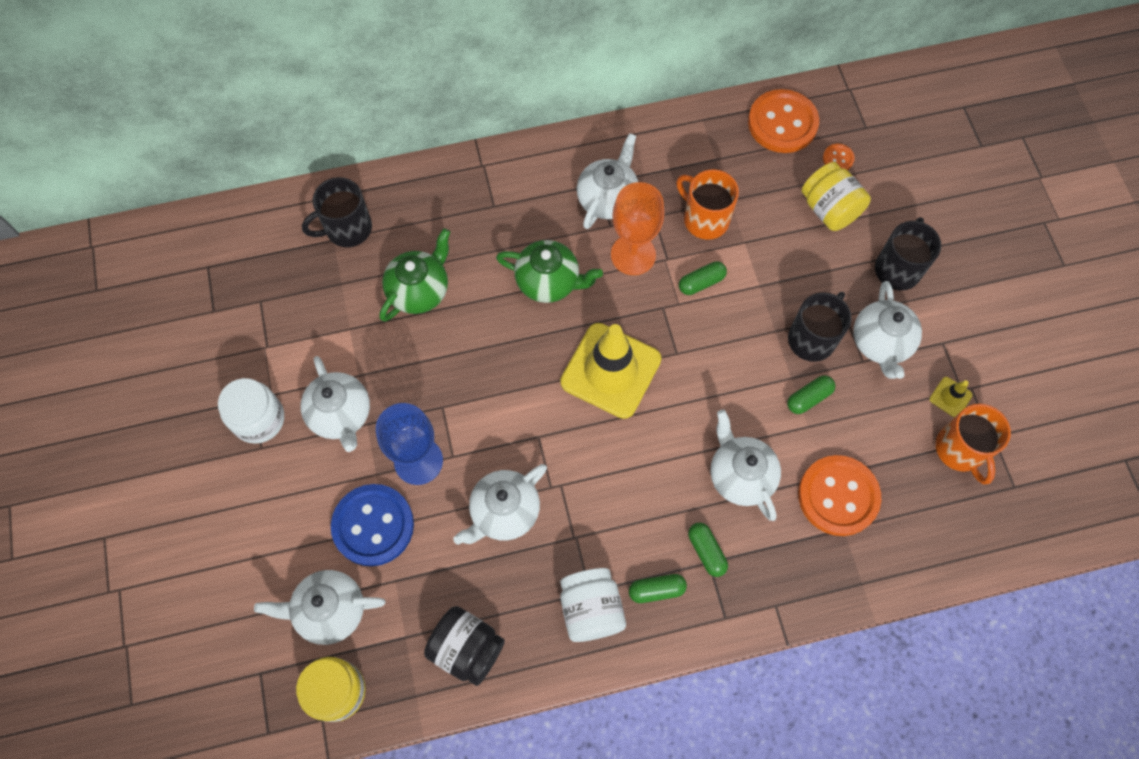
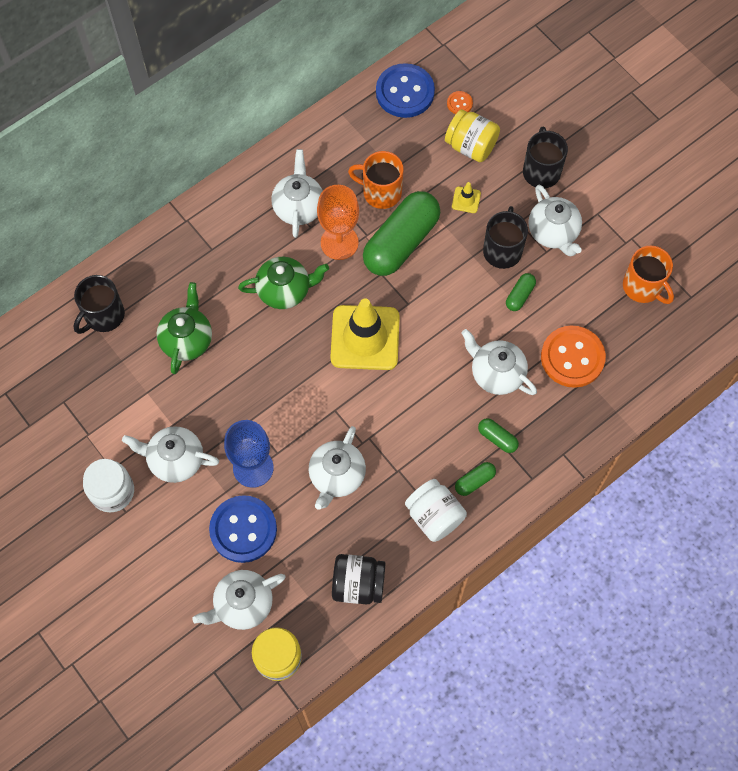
camera: 25 degrees left, 0 degrees up
(341, 415) = (175, 460): white teapot -> white teapot turned 150 degrees clockwise
(701, 282) = (401, 242): green capsule -> green capsule, size x2.35
(782, 123) = (405, 92): orange button -> blue button
(950, 397) = (620, 251): yellow traffic cone -> yellow traffic cone (466, 200)

